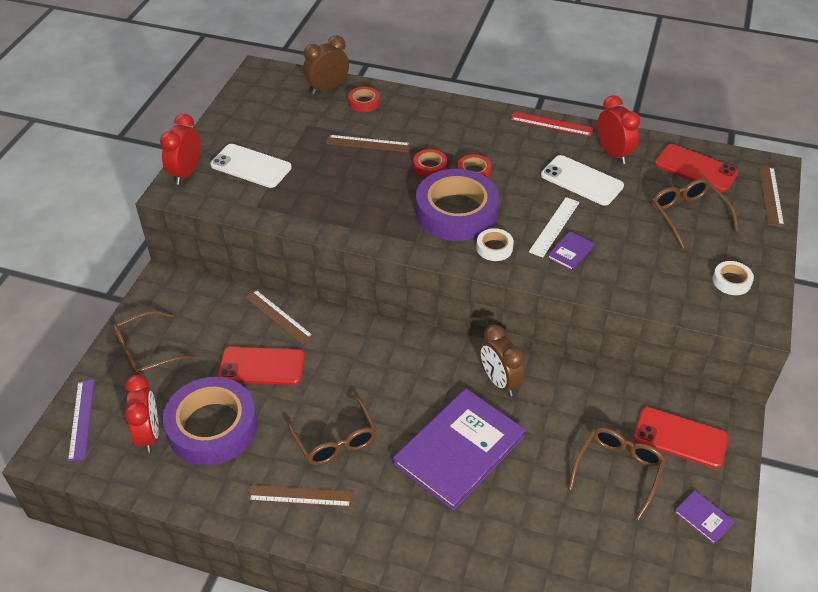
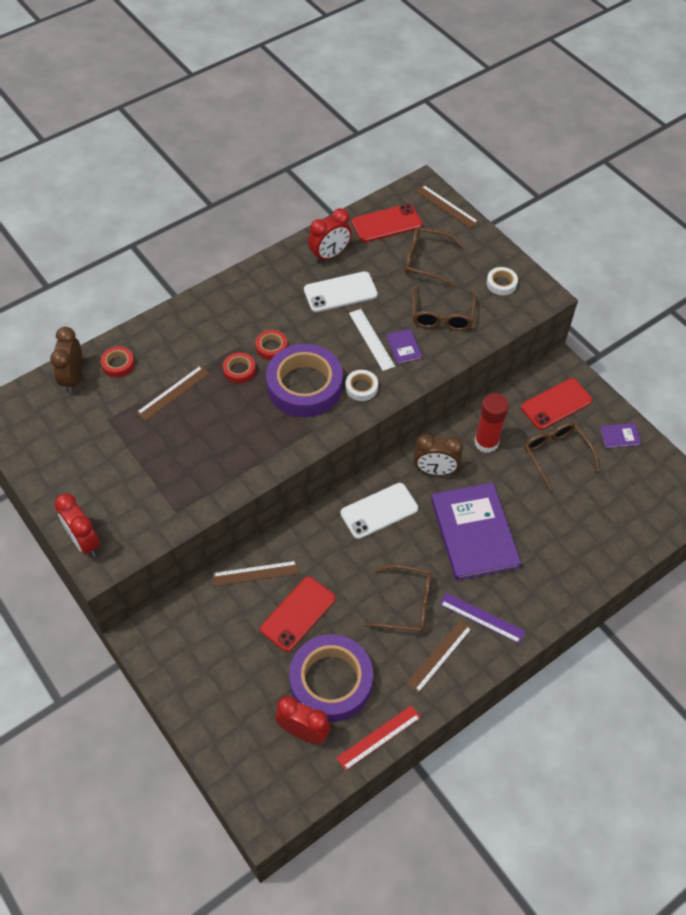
camera: 55 degrees left, 10 degrees up
(81, 419) = (247, 776): purple ruler -> purple ruler (482, 617)
(146, 352) = (213, 691): brown glasses -> brown glasses (442, 316)
(251, 166) = (122, 489): white phone -> white phone (379, 511)
(551, 124) = (264, 267): red ruler -> red ruler (378, 737)
(572, 404) = (486, 442): none -> red glue stick
(613, 153) = (329, 255): red clock -> red clock turned 135 degrees clockwise

